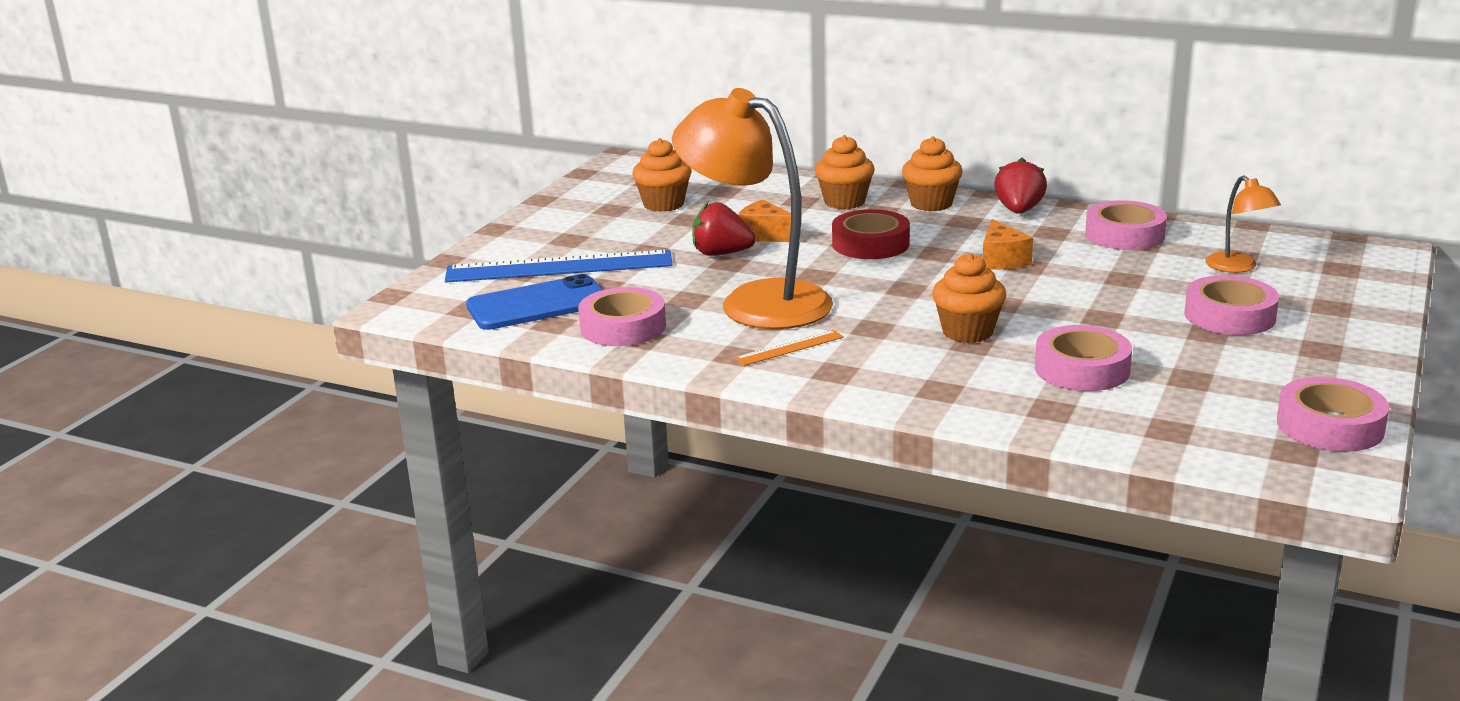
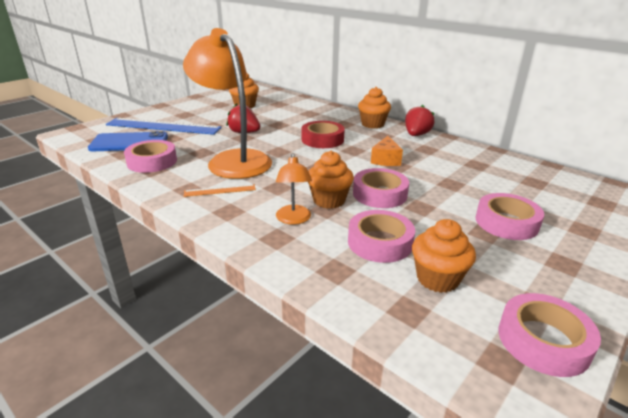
camera: 15 degrees right, 5 degrees up
(765, 235) = (275, 127): orange cheese -> none
(844, 202) = (330, 117): orange cupcake -> orange cupcake (437, 279)
(1124, 235) = (468, 157): pink tape -> pink tape (379, 194)
(1237, 267) = (529, 189): orange lamp -> orange lamp (293, 219)

